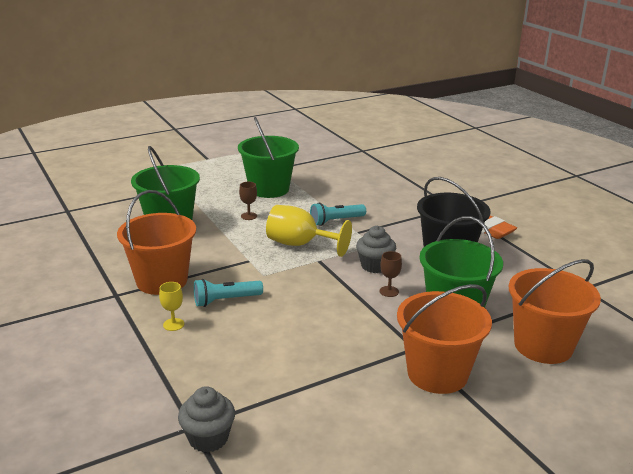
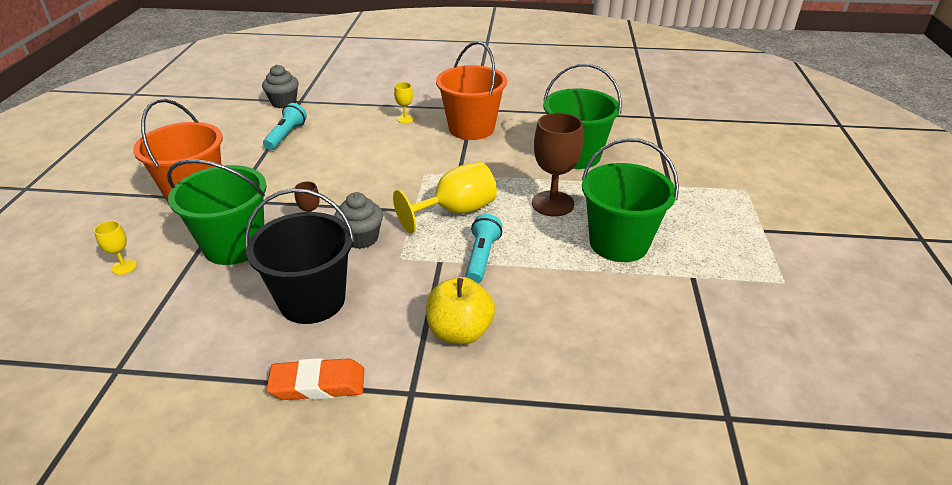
camera: 125 degrees right, 10 degrees up
(226, 300) = (408, 145): turquoise flashlight -> turquoise flashlight (286, 135)
(249, 216) = (552, 203): brown goblet -> brown goblet, size x2.07
(401, 208) = (460, 332): none -> yellow apple
(543, 346) = (124, 267): orange bucket -> yellow goblet

